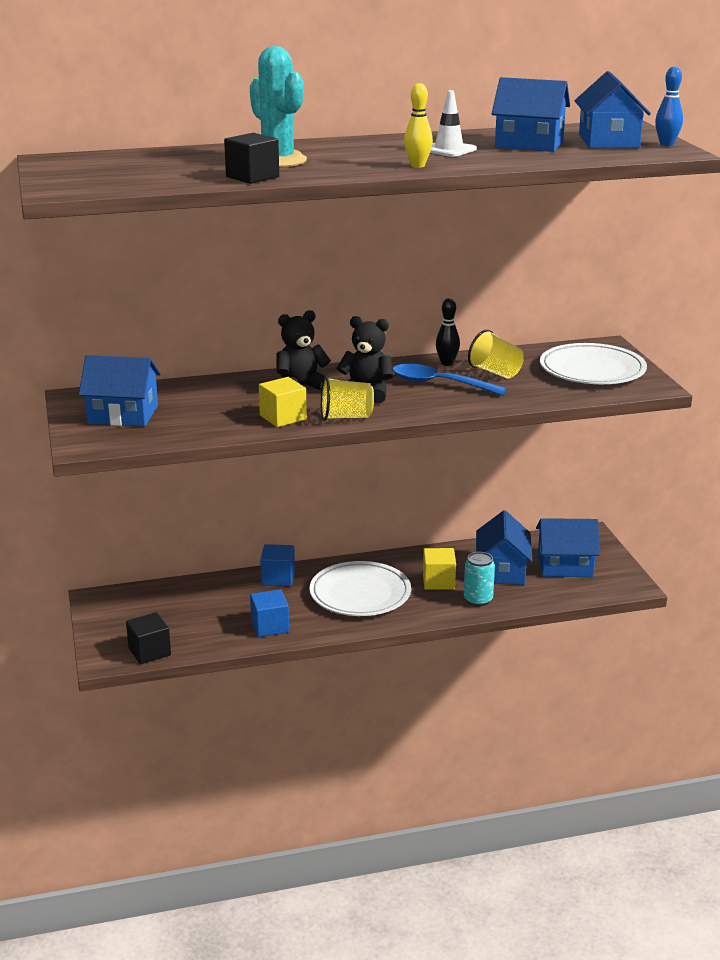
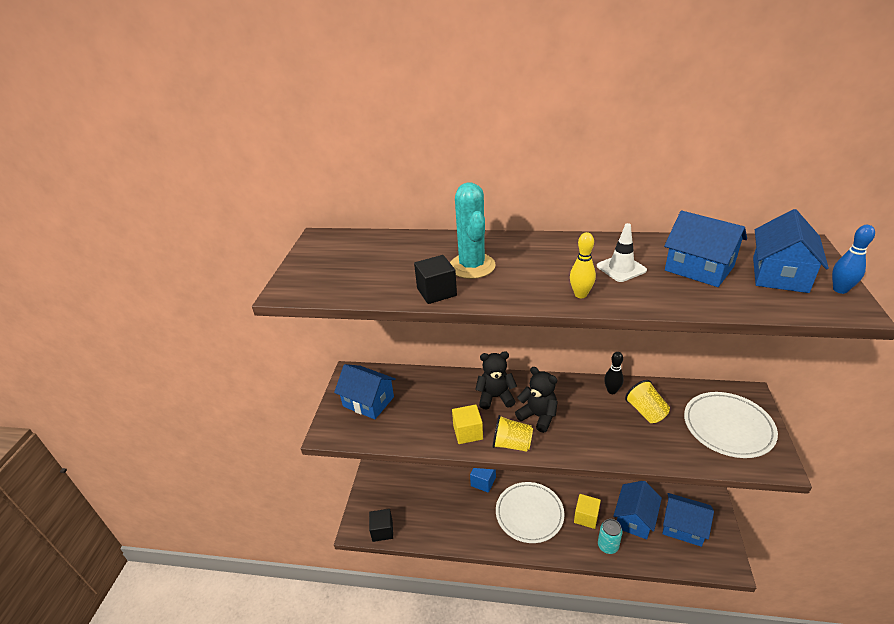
camera: 25 degrees right, 10 degrees up
(270, 626) = (461, 529): blue cube -> none
(439, 384) = (596, 417): blue spoon -> none

